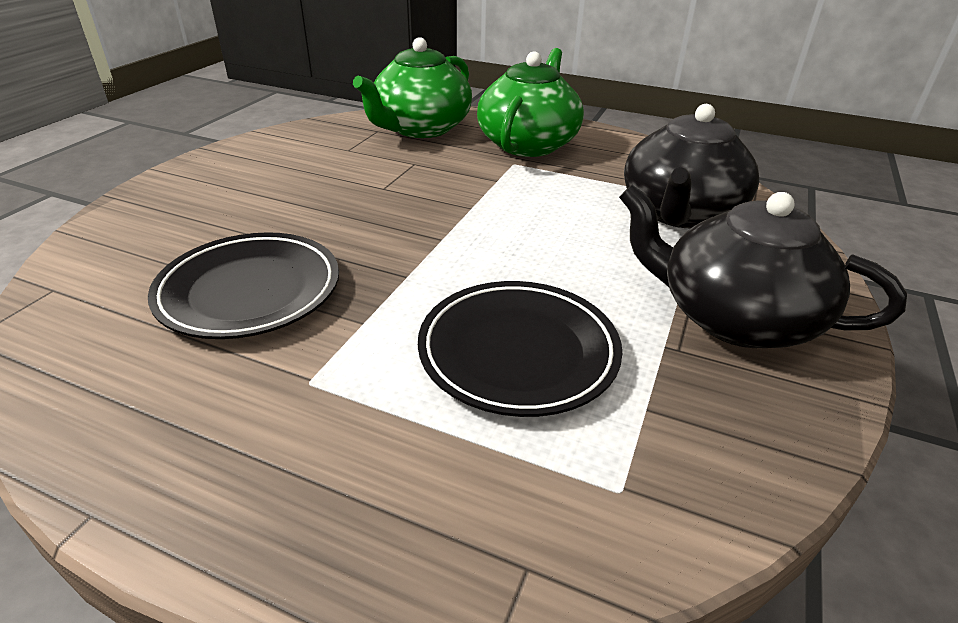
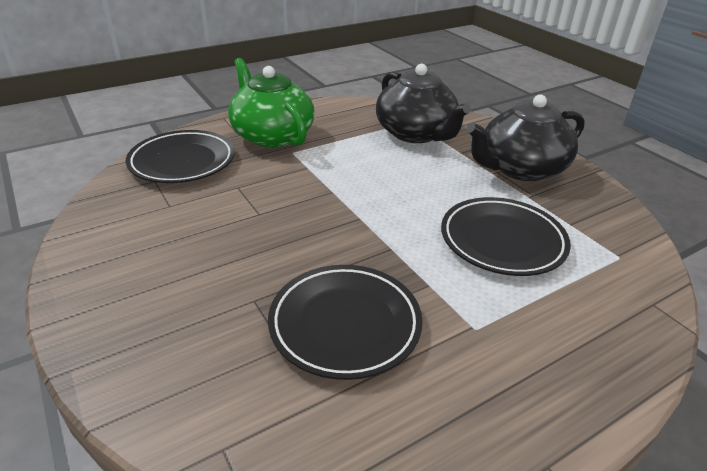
camera: 55 degrees left, 0 degrees up
(420, 128) = (182, 162): green teapot -> black plate

